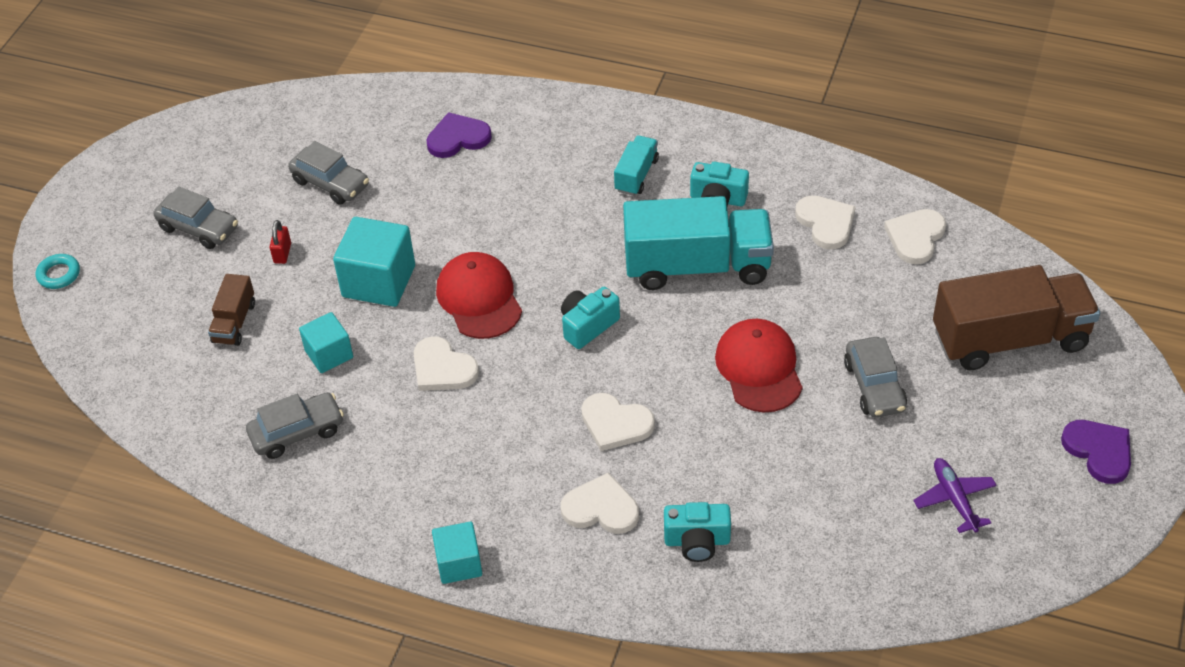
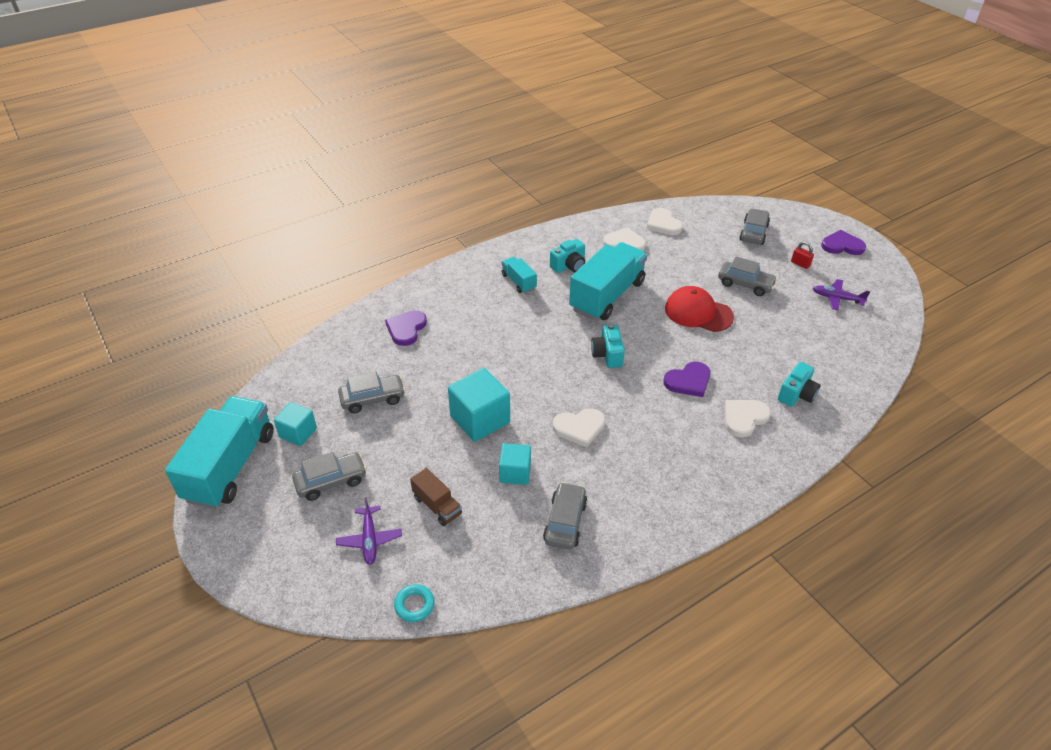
camera: 55 degrees left, 5 degrees down
(59, 274) = (278, 583): turquoise ring -> turquoise ring (414, 605)
(154, 301) = (369, 539): none -> purple plane
(157, 149) = (230, 466): none -> turquoise truck
(282, 253) = (404, 451): red padlock -> red padlock (800, 264)
(459, 563) = (737, 498): turquoise cube -> turquoise cube (298, 433)
(479, 298) = (541, 385): red cap -> none
(615, 423) = (688, 381): white heart -> purple heart
(1009, 339) = (753, 233): brown truck -> grey car

